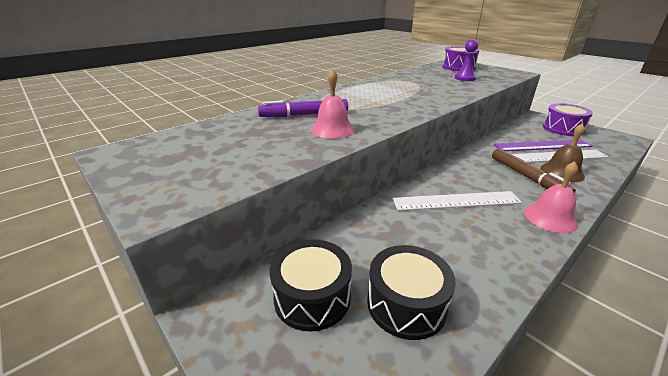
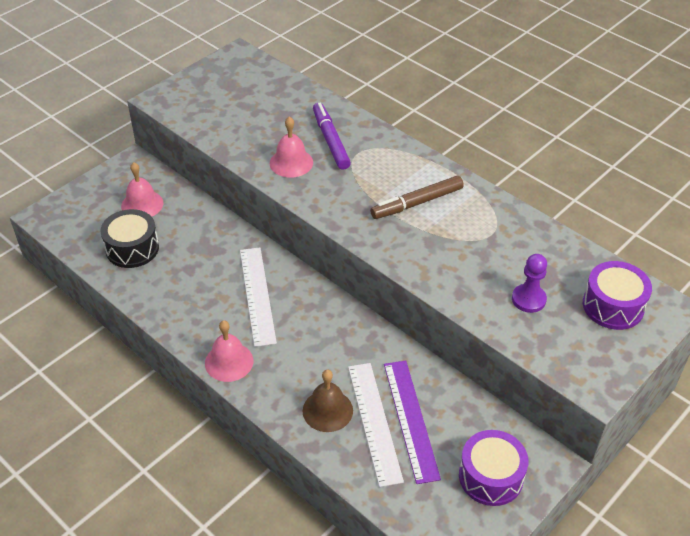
camera: 85 degrees right, 15 degrees up
(312, 297) = (142, 204): black drum -> pink bell
(527, 177) = (311, 370): brown marker -> brown marker (417, 203)

